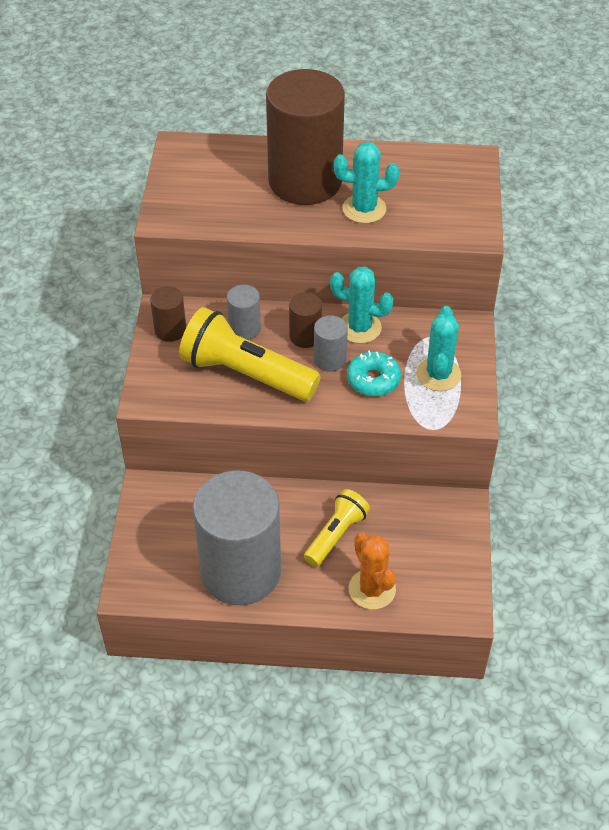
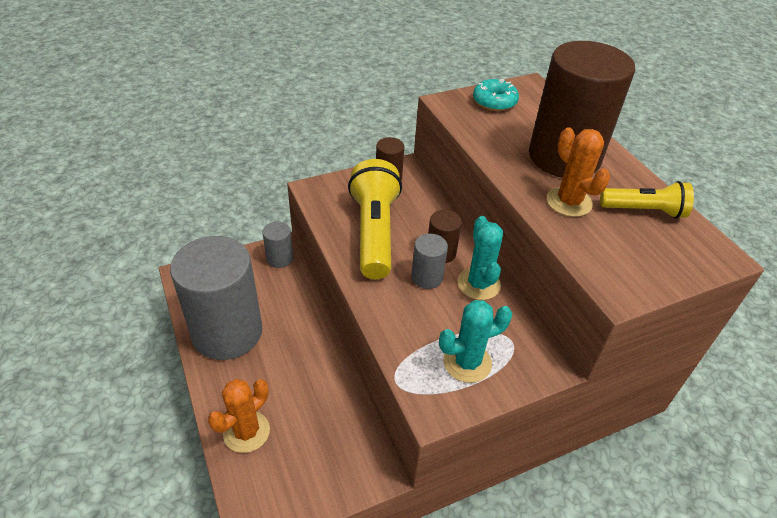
camera: 60 degrees right, 5 degrees down
(244, 328) = (421, 215): grey cylinder -> grey cylinder (280, 258)
(336, 535) = (293, 382): yellow flashlight -> yellow flashlight (644, 211)
(364, 209) = (569, 202): turquoise cactus -> orange cactus
(373, 380) = (425, 315): turquoise donut -> turquoise donut (494, 102)

